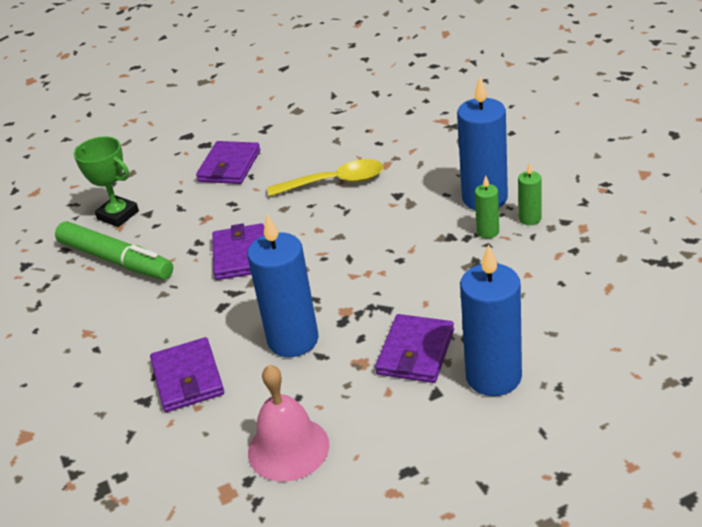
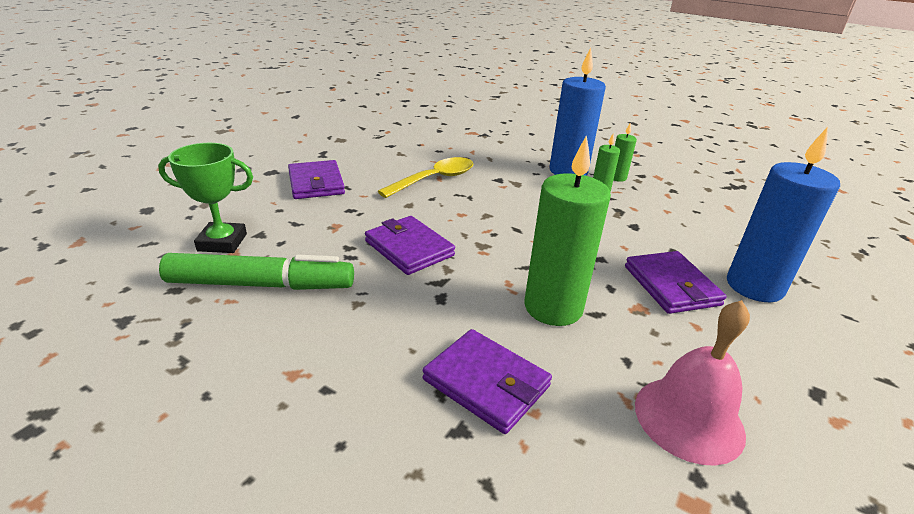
camera: 40 degrees left, 5 degrees down
(293, 340) = (553, 307): blue candle -> green candle

